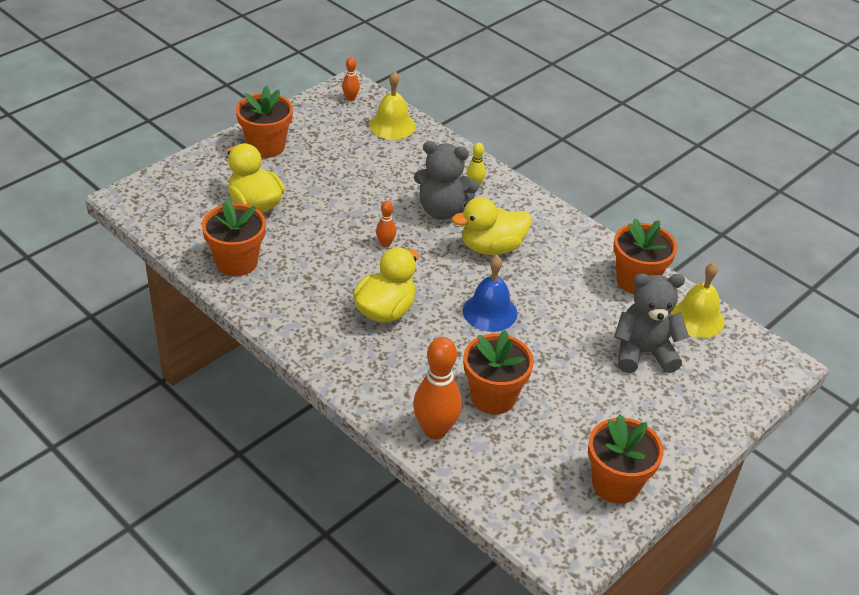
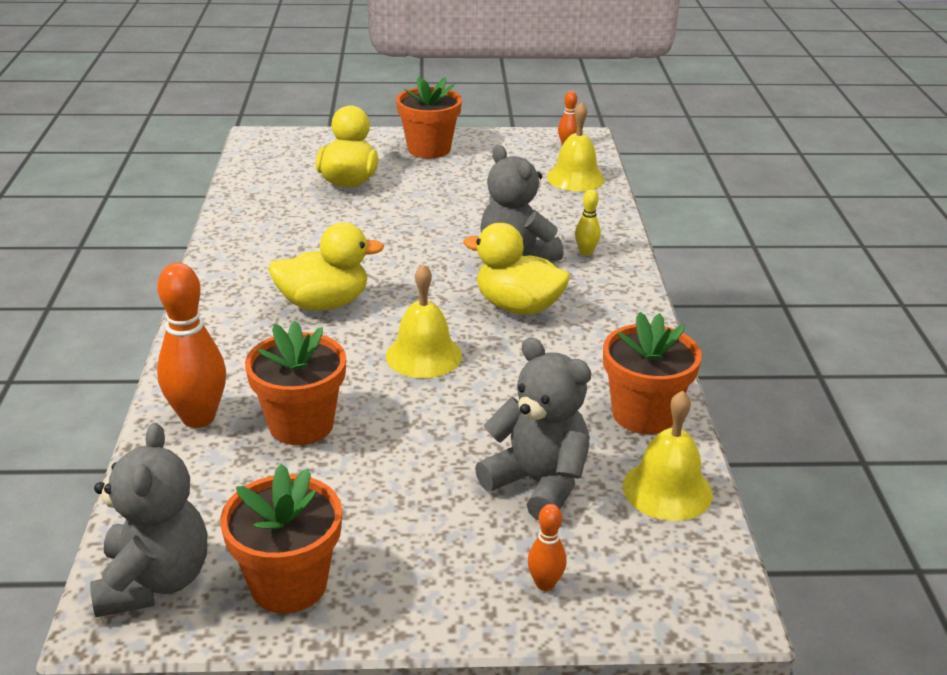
camera: 45 degrees right, 10 degrees down
(236, 262) = (262, 211): orange flower pot -> none
(385, 244) = (414, 256): orange bowling pin -> orange bowling pin (545, 584)
(490, 312) = (423, 355): blue bell -> yellow bell
(558, 529) = (154, 581): none -> grey teddy bear

